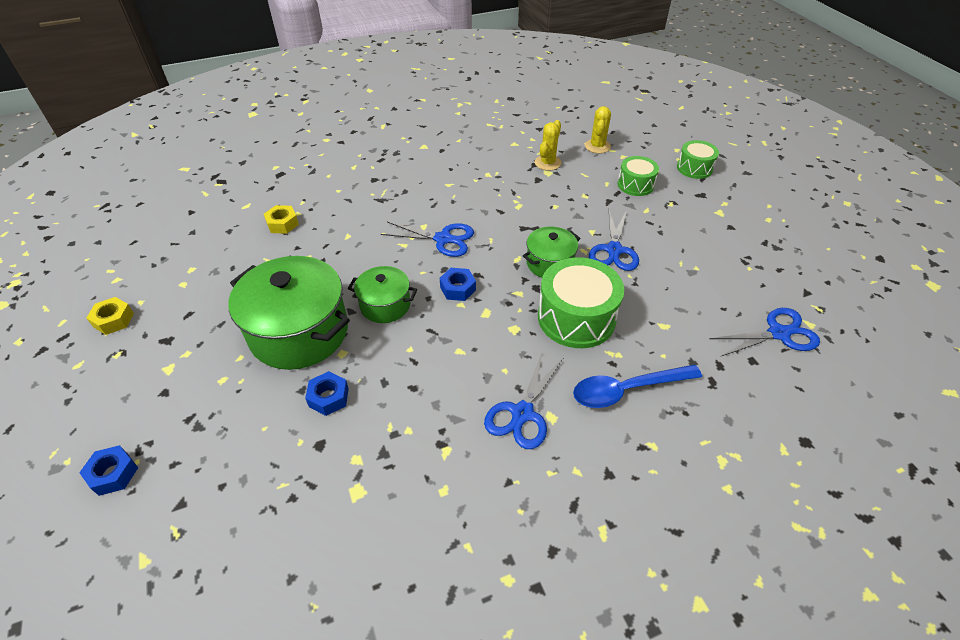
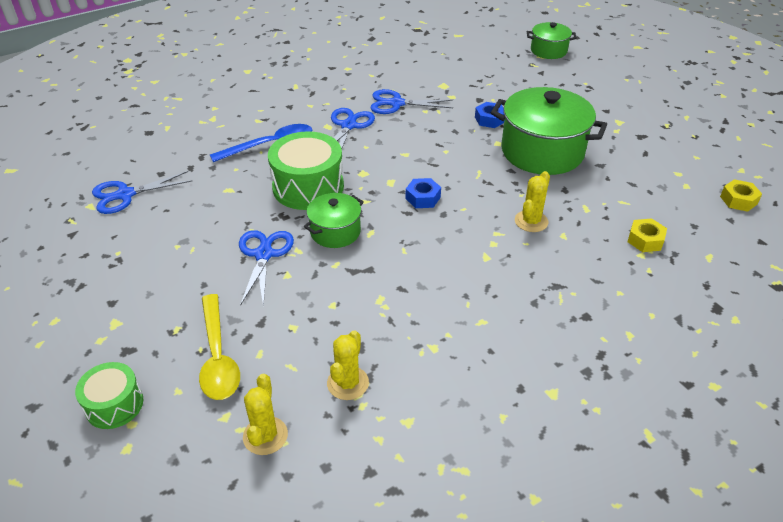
camera: 170 degrees right, 5 degrees down
(113, 320) = (699, 143): yellow nut -> yellow nut (738, 200)
(113, 474) = (592, 78): blue nut -> none
(367, 251) = (531, 221): none -> yellow cactus
(385, 305) = (483, 177): green pot -> green pot (548, 51)
(443, 239) = (457, 244): blue scissors -> blue scissors (396, 103)
(635, 184) = (217, 356): green drum -> yellow spoon

